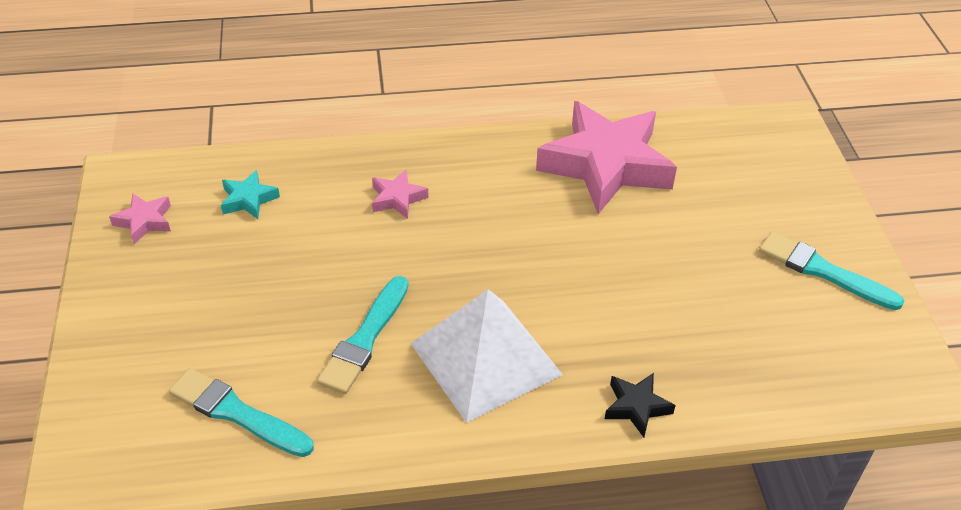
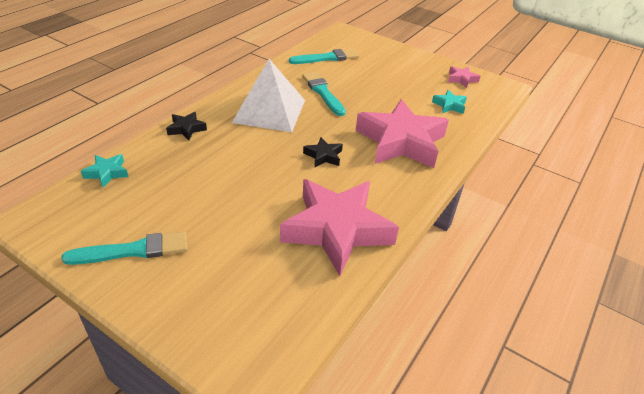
camera: 130 degrees right, 5 degrees down
(397, 198) = (401, 141): pink star -> pink star, size x2.40
(511, 242) = (323, 156): none -> black star
(799, 397) = (107, 173): none -> turquoise star

